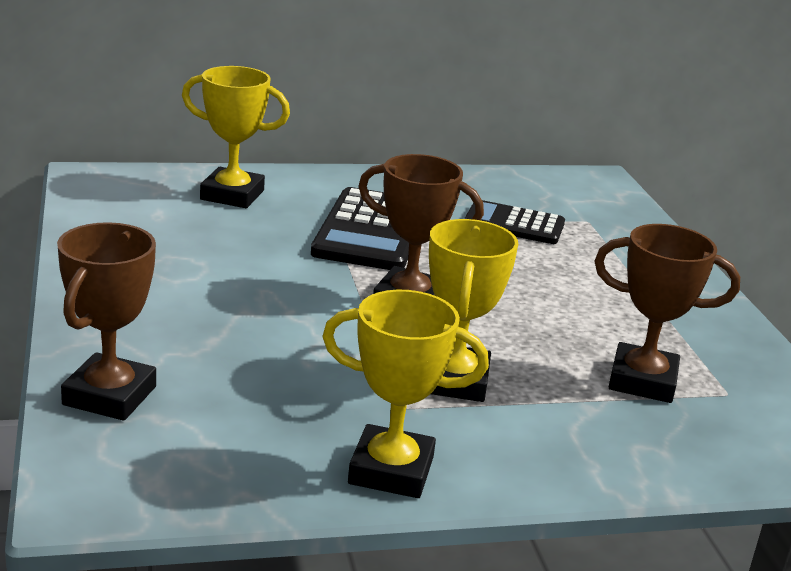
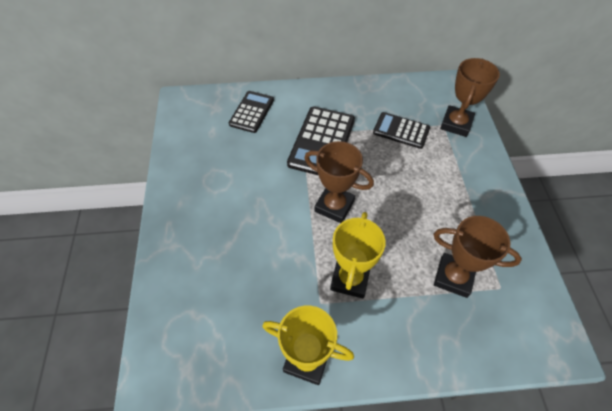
camera: 10 degrees right, 30 degrees up
(109, 396) = (172, 295): brown trophy -> brown trophy (456, 124)
(232, 195) = (252, 112): yellow trophy -> black calculator

